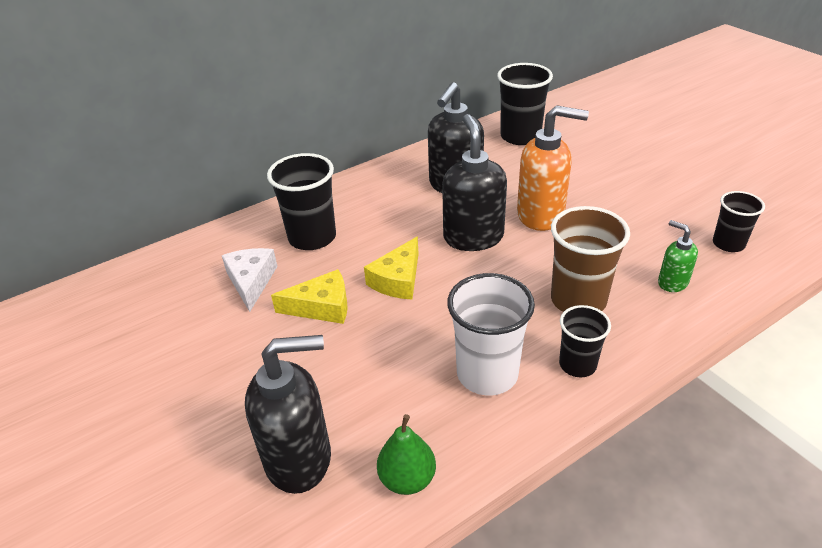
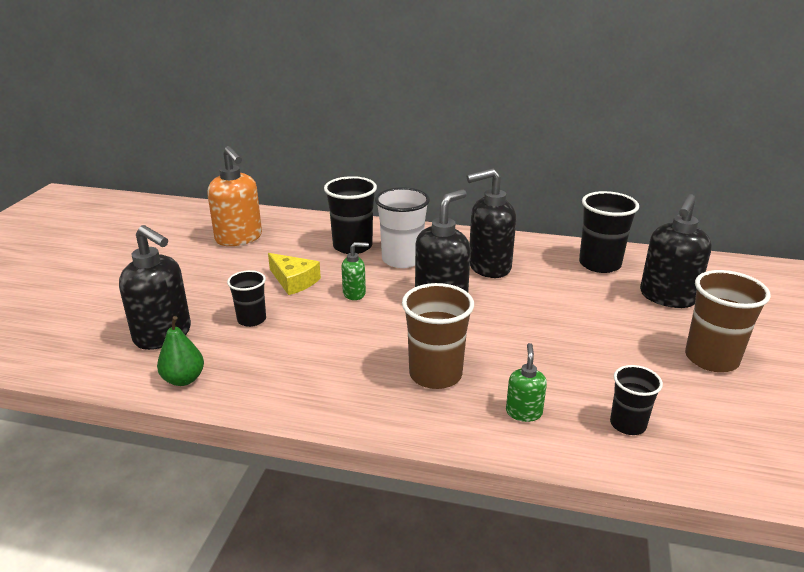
camera: 45 degrees right, 10 degrees down
(251, 281) = (286, 249): white cheese -> none
(398, 280) = (354, 293): yellow cheese -> green soap dispenser
(487, 374) = (307, 368): white cup -> white cup (402, 259)
(541, 215) = (513, 316): orange soap dispenser -> orange soap dispenser (239, 238)
(577, 364) = (363, 403): black cup -> black cup (251, 320)
(598, 137) = (667, 297): none -> black soap dispenser
(688, 166) = (711, 359): none -> brown cup

